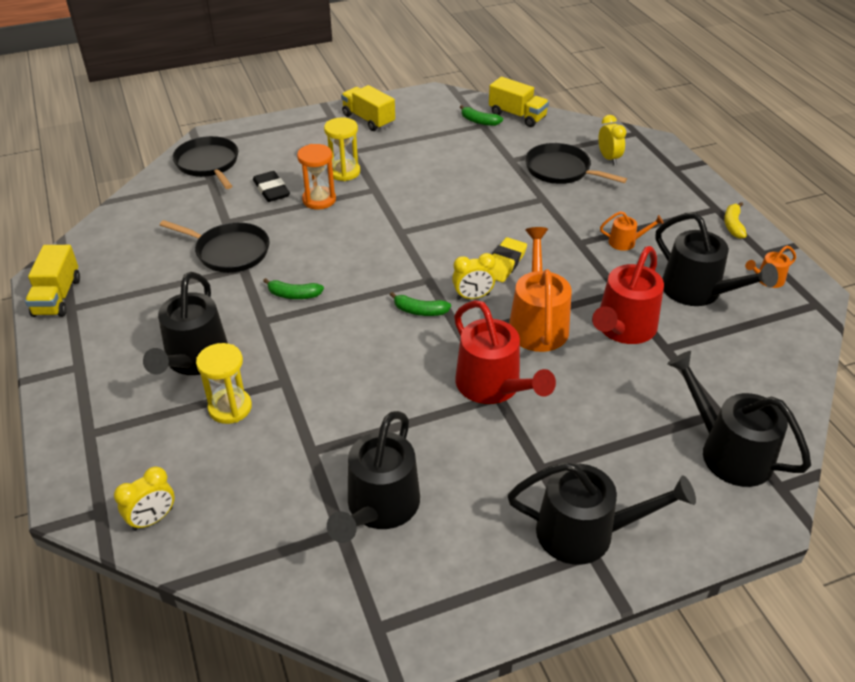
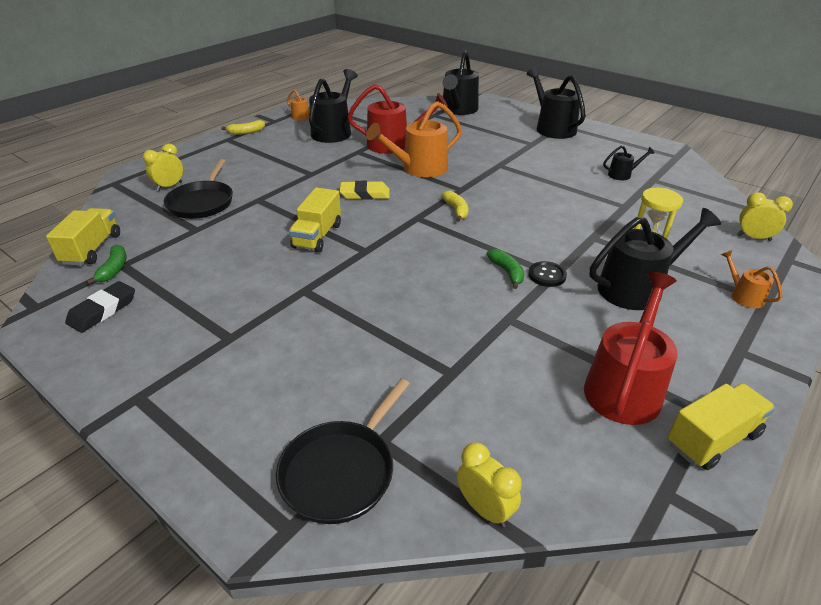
camera: 120 degrees left, 5 degrees down
(229, 251) = (496, 341): black pan -> none
(266, 316) = (547, 275): none -> black button
(271, 190) = (360, 367): black eraser -> black eraser (103, 310)
(319, 200) = (352, 320): orange hourglass -> none
(344, 172) = (282, 325): yellow hourglass -> none
(368, 119) = (134, 357): yellow truck -> yellow truck (317, 236)
(379, 507) = (622, 175): black watering can -> black watering can, size x0.48
(420, 311) = (456, 210): green banana -> yellow banana
(473, 297) = (417, 195): yellow clock -> yellow clock (485, 509)
(493, 386) = (493, 168): red watering can -> red watering can (625, 387)
(625, 242) = (296, 159): orange watering can -> orange watering can (743, 296)

